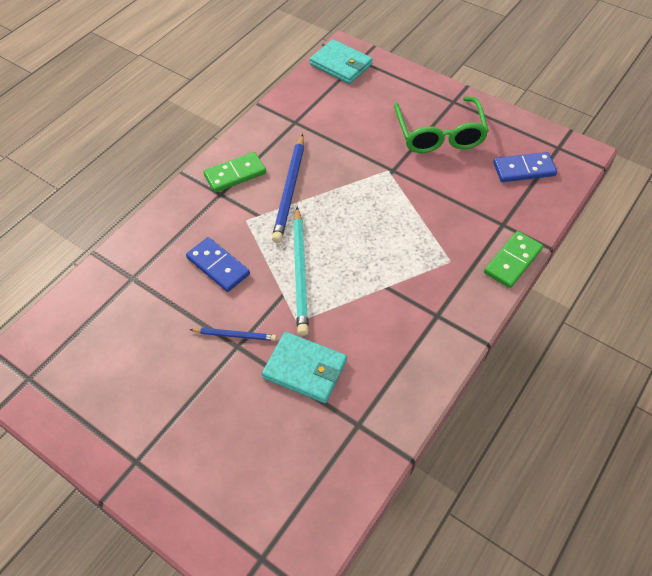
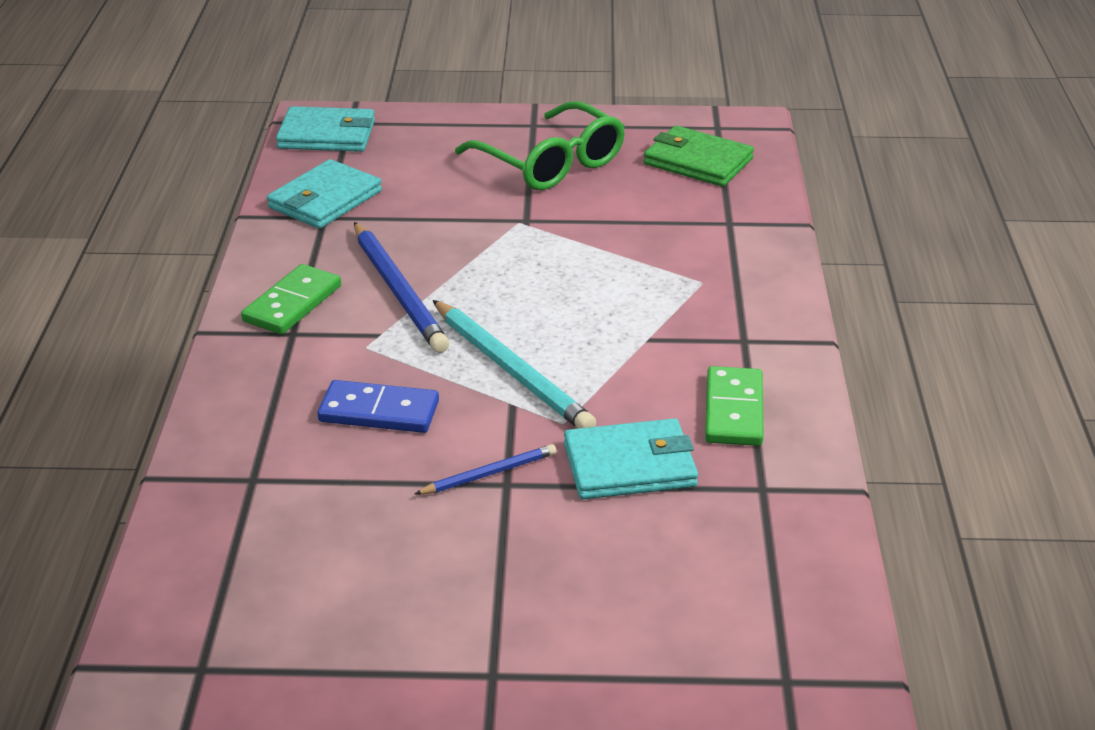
camera: 35 degrees left, 20 degrees down
(304, 110) = (325, 200): none -> turquoise wallet
(513, 261) = (779, 253): green domino -> green domino (734, 410)
(524, 169) = (697, 161): blue domino -> green wallet

